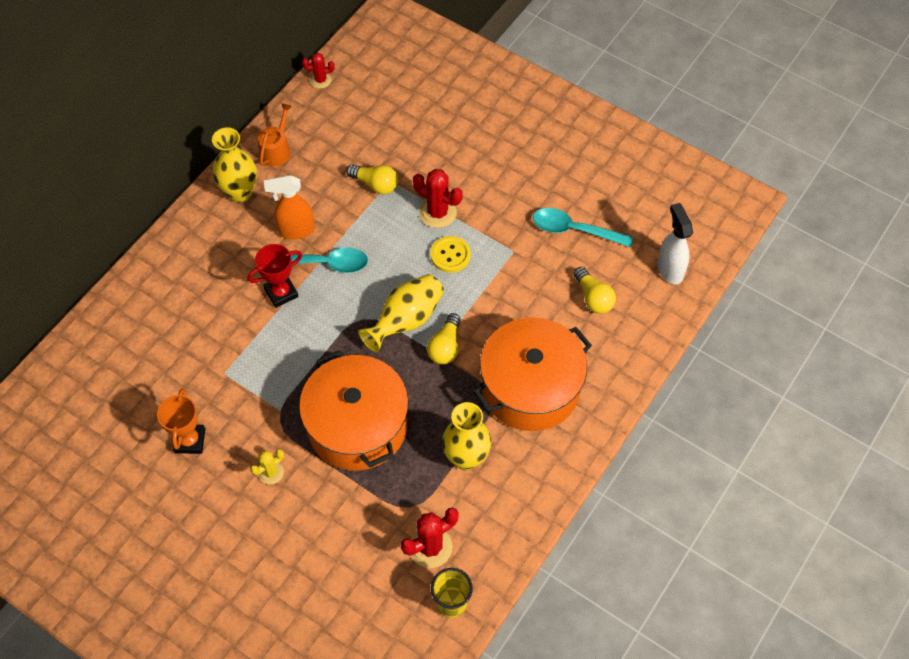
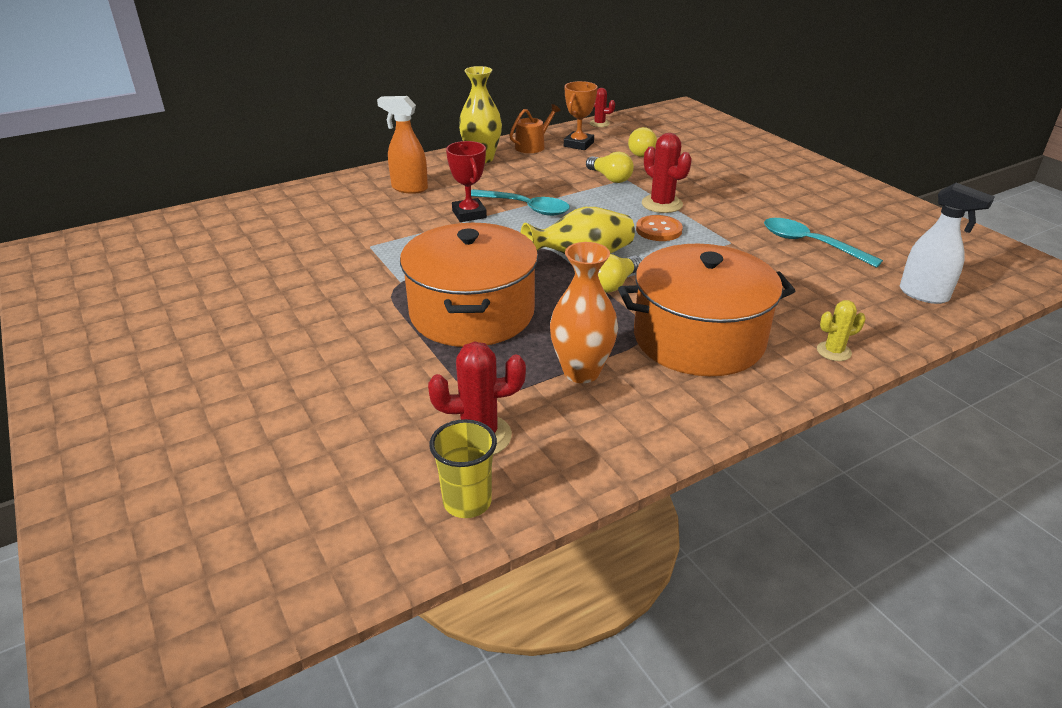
camera: 25 degrees right, 25 degrees down
(190, 441) = (293, 277): orange trophy -> orange trophy (578, 144)
(271, 472) = (349, 320): yellow cactus -> yellow cactus (833, 351)
(281, 293) = (469, 214): red trophy -> red trophy turned 75 degrees clockwise
(296, 230) = (514, 186): orange spray bottle -> orange spray bottle (409, 188)
(450, 255) = (658, 230): yellow button -> orange button
(466, 457) = (581, 372): yellow vase -> orange vase
(593, 298) = (814, 292): yellow light bulb -> yellow light bulb (639, 152)
(670, 269) = (924, 295): white spray bottle -> white spray bottle turned 120 degrees clockwise

